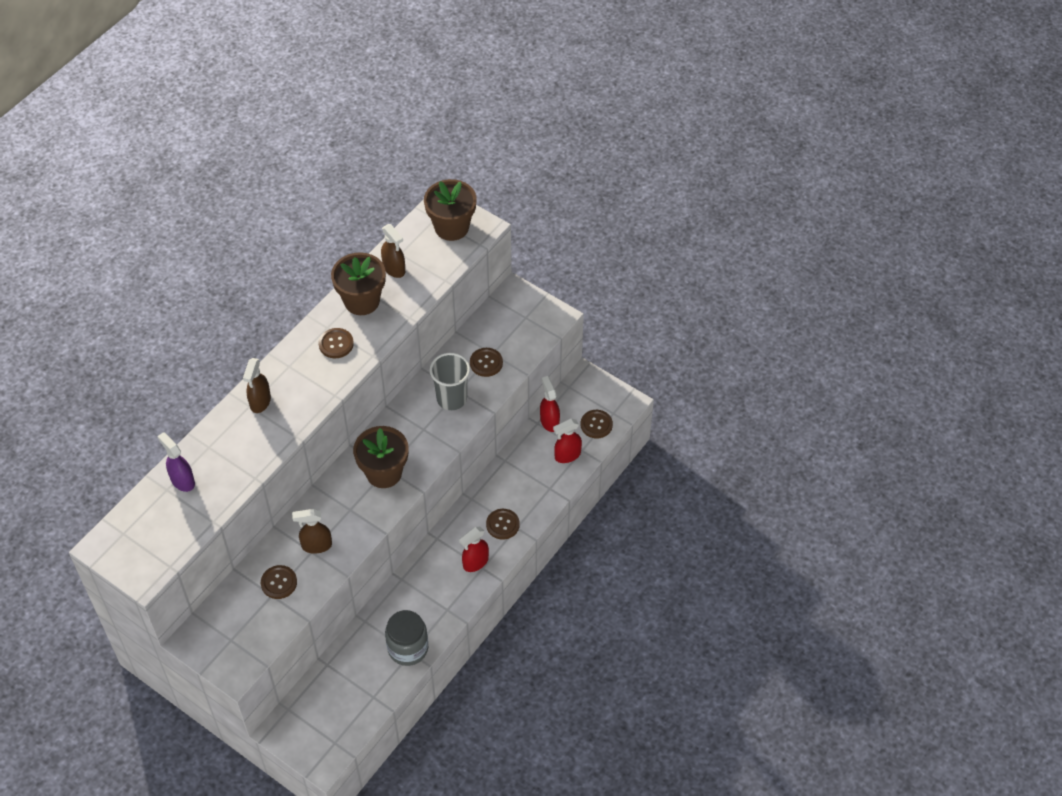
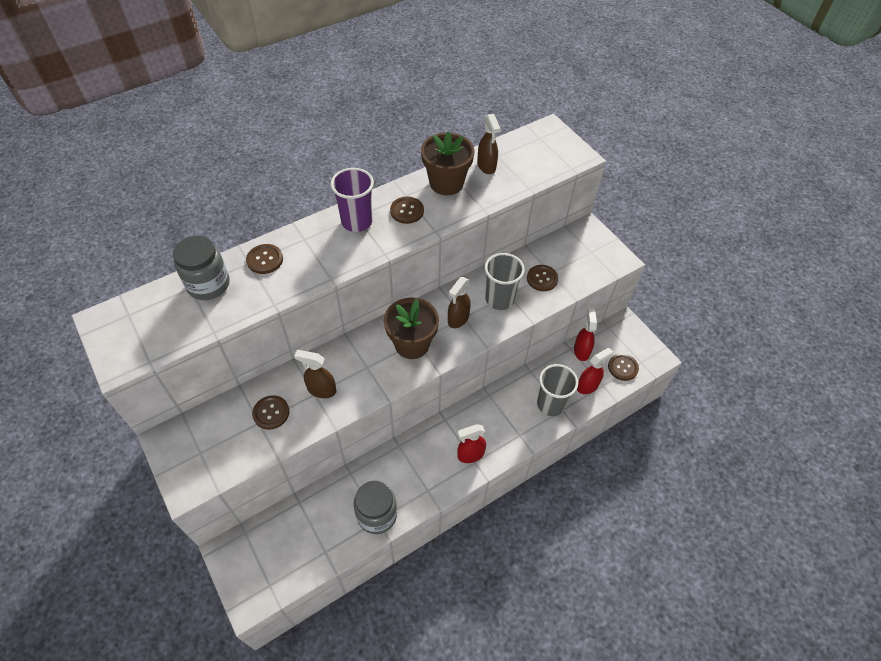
camera: 20 degrees right, 0 degrees up
(182, 480) = (208, 284): purple spray bottle -> grey jar
(260, 402) = (315, 238): brown spray bottle -> brown spray bottle (458, 319)
(292, 371) = (357, 222): none -> purple cup
(451, 227) = (551, 148): brown flower pot -> none
(502, 524) = (508, 428): brown button -> brown button (265, 260)
(536, 487) = (550, 404): none -> grey cup
(567, 455) = (588, 386): red spray bottle -> red spray bottle turned 150 degrees clockwise

